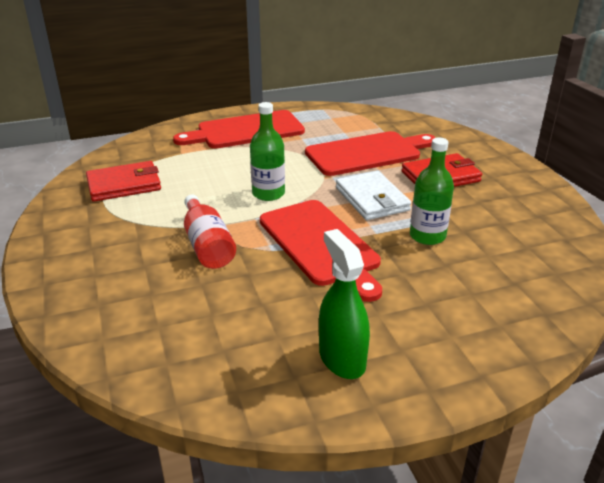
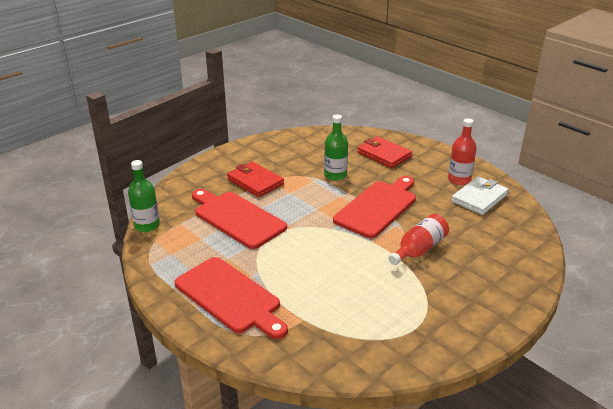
camera: 115 degrees left, 0 degrees up
(124, 185) = (383, 328): red wallet -> red wallet (384, 154)
(268, 193) = (334, 246): green bottle -> green bottle (147, 225)
(342, 359) = (459, 179): green spray bottle -> red bottle
(372, 199) = (307, 201): white wallet -> white wallet (479, 198)

